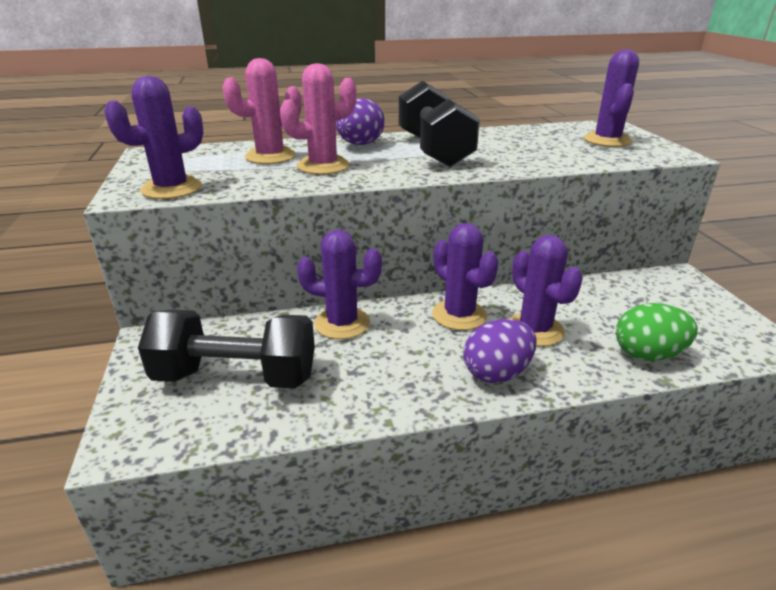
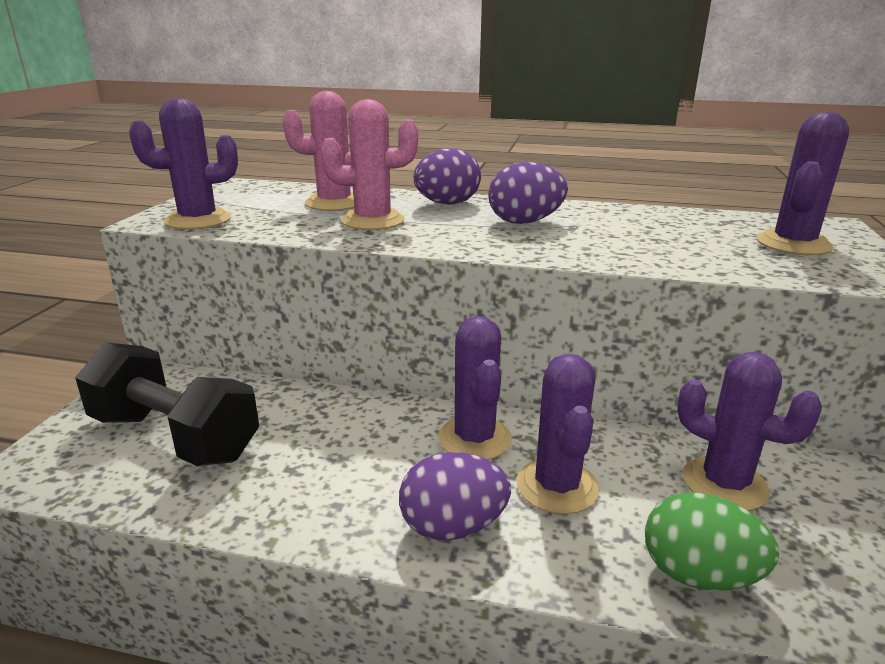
camera: 25 degrees right, 5 degrees down
(342, 323) = (331, 410): purple cactus -> purple cactus (724, 484)
(434, 150) = (525, 222): black dumbbell -> purple egg

